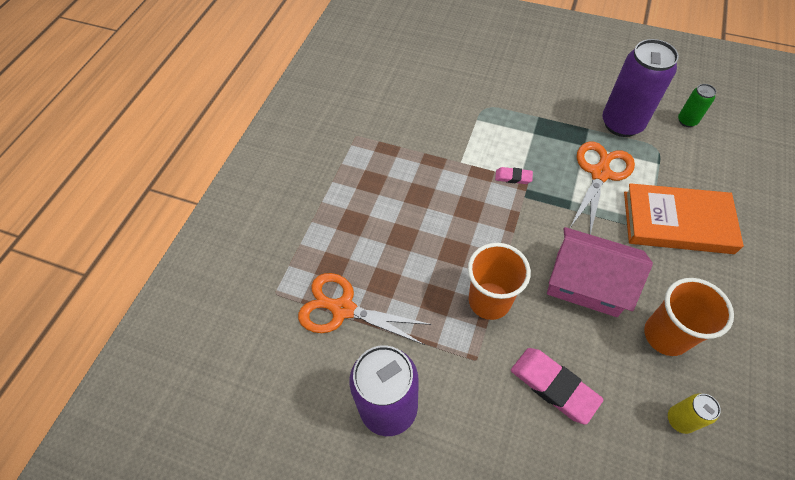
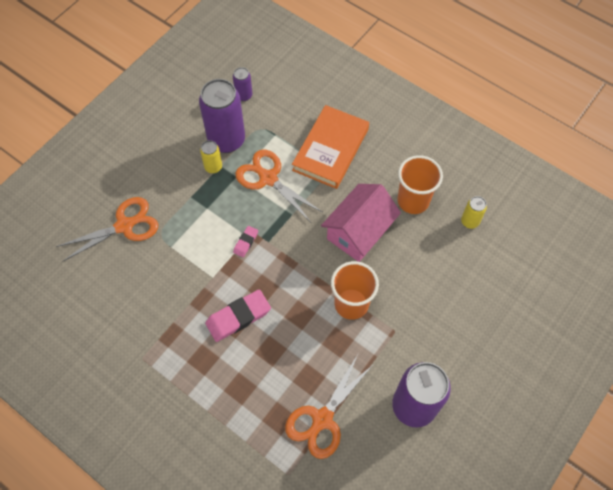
camera: 75 degrees left, 5 degrees up
(480, 79) = (124, 226): none -> orange scissors
(554, 386) = (428, 287): pink eraser -> pink eraser (238, 317)
(583, 123) = (213, 167): none -> yellow can
(687, 121) = (244, 95): green can -> purple can

